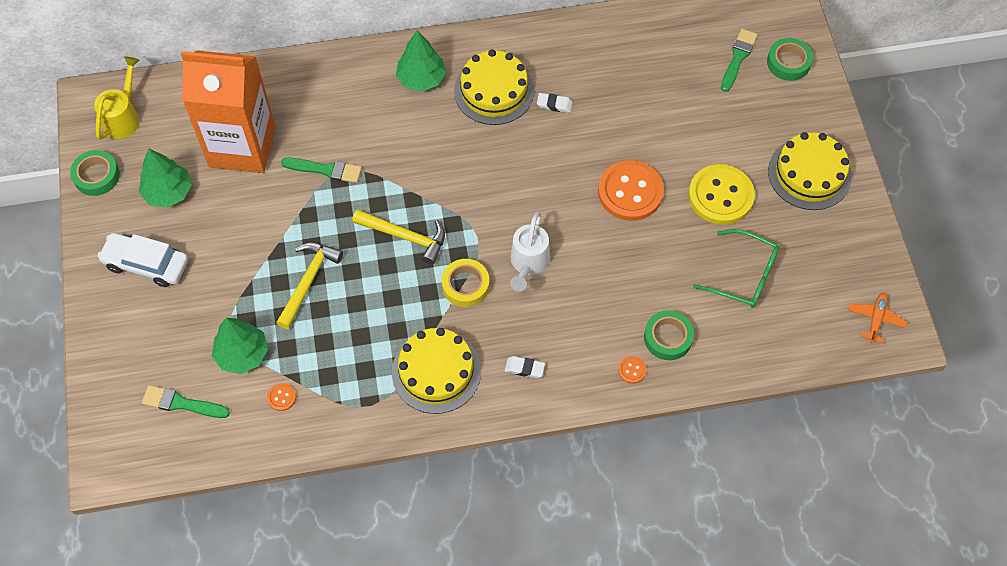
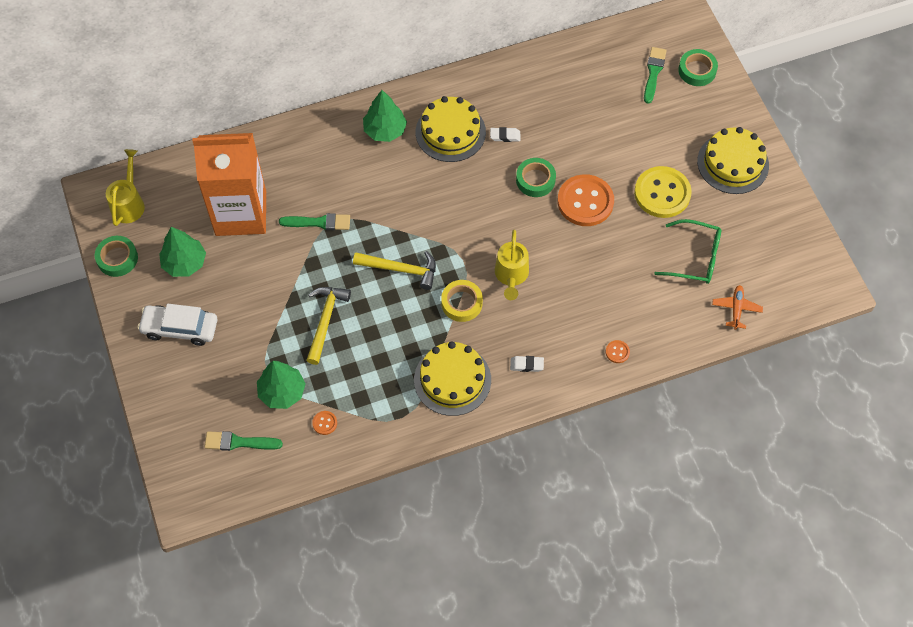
camera: 10 degrees left, 0 degrees up
(528, 263) = (511, 276): white watering can -> yellow watering can
(668, 338) = (642, 320): green tape -> green tape (535, 180)
(875, 319) = (811, 277): orange plane -> orange plane (736, 309)

